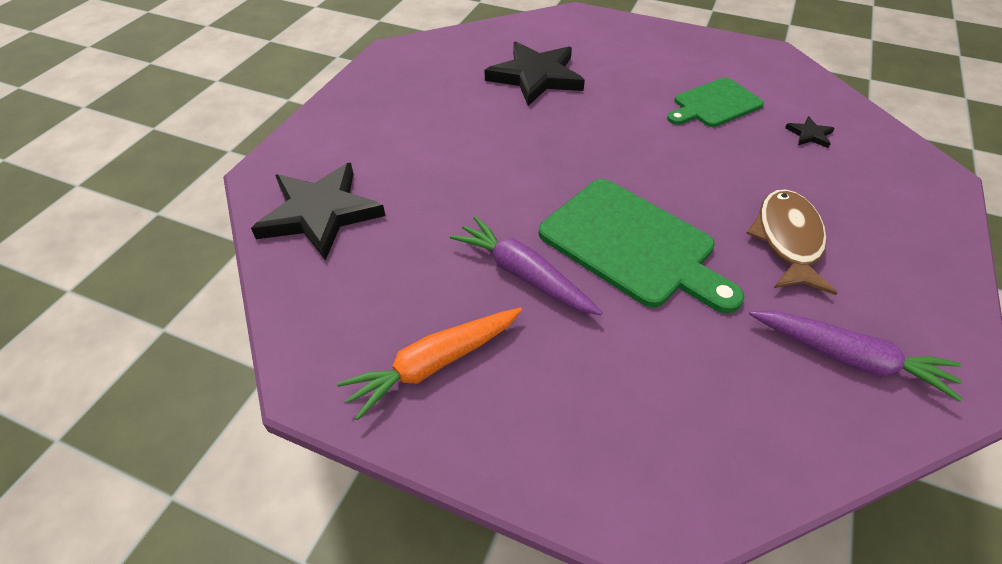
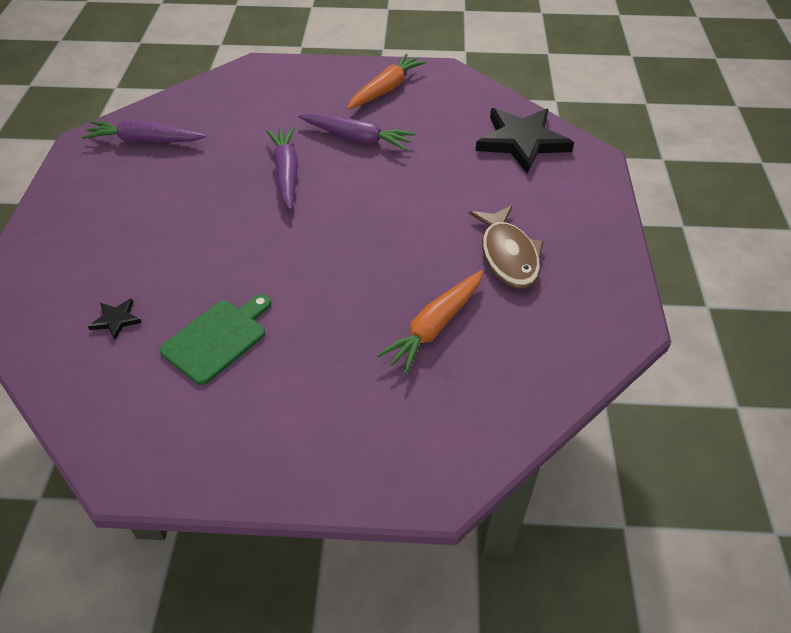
camera: 160 degrees right, 0 degrees up
(535, 77) = (434, 326): black star -> orange carrot
(632, 244) = (286, 173): green cutting board -> purple carrot
(787, 240) = (167, 203): brown fish -> brown fish (508, 255)

